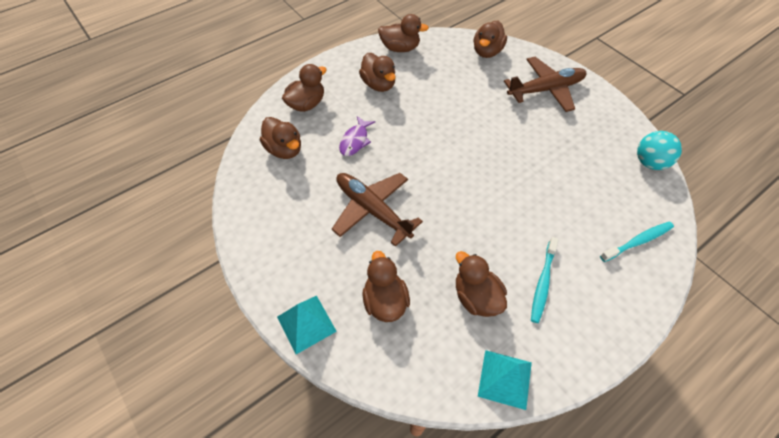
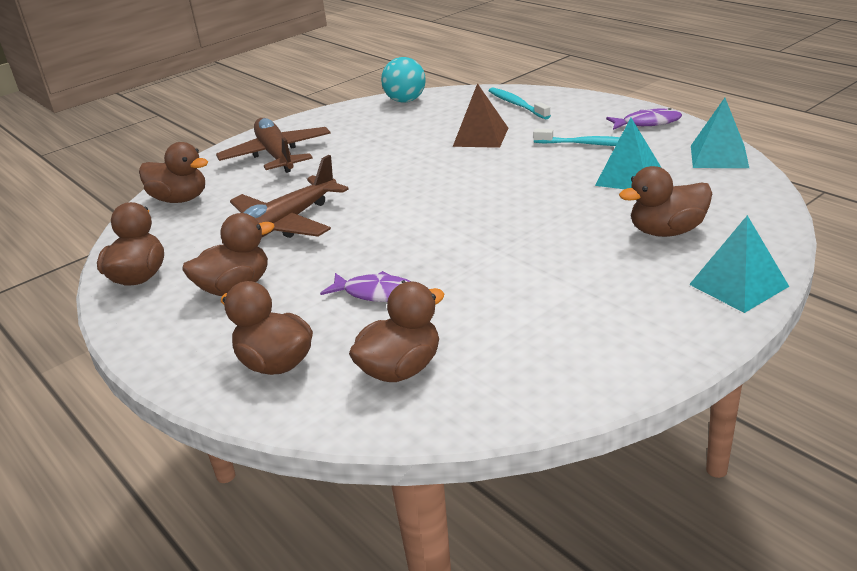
camera: 90 degrees left, 25 degrees down
(372, 210) = (520, 258): brown plane -> brown plane (283, 225)
(476, 297) = (628, 177): brown duck -> turquoise pyramid
(566, 208) = (481, 137): none -> brown pyramid
(586, 339) = (647, 123): none -> purple fish

